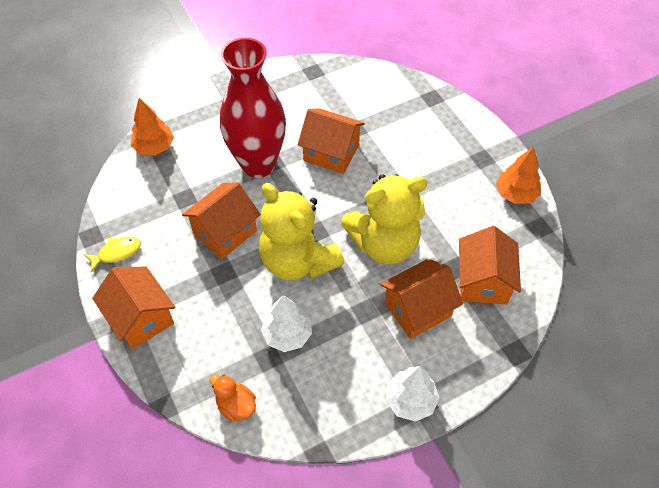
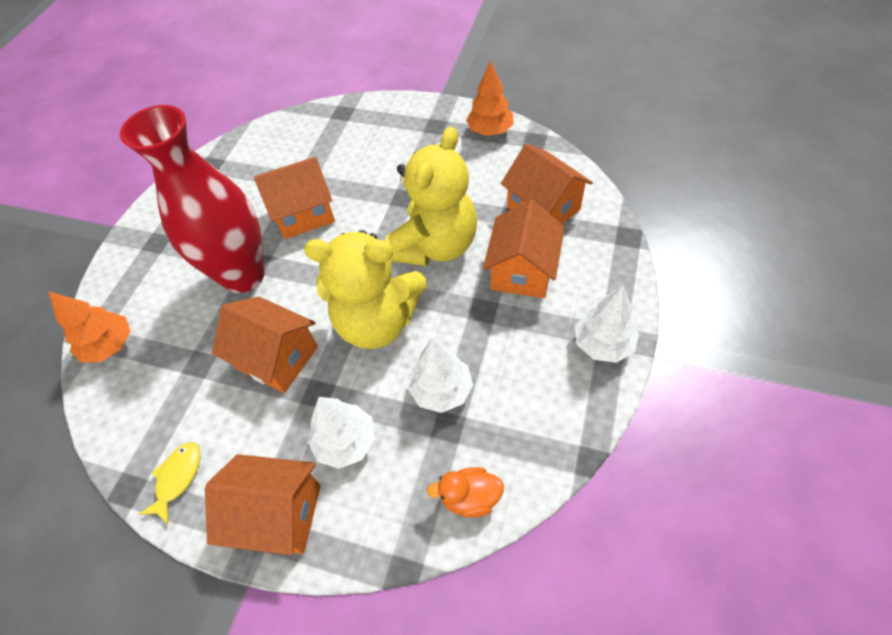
camera: 40 degrees left, 0 degrees up
(209, 313) = (346, 442): none -> white tree
(225, 232) = (277, 358): orange house -> orange house turned 60 degrees counterclockwise

